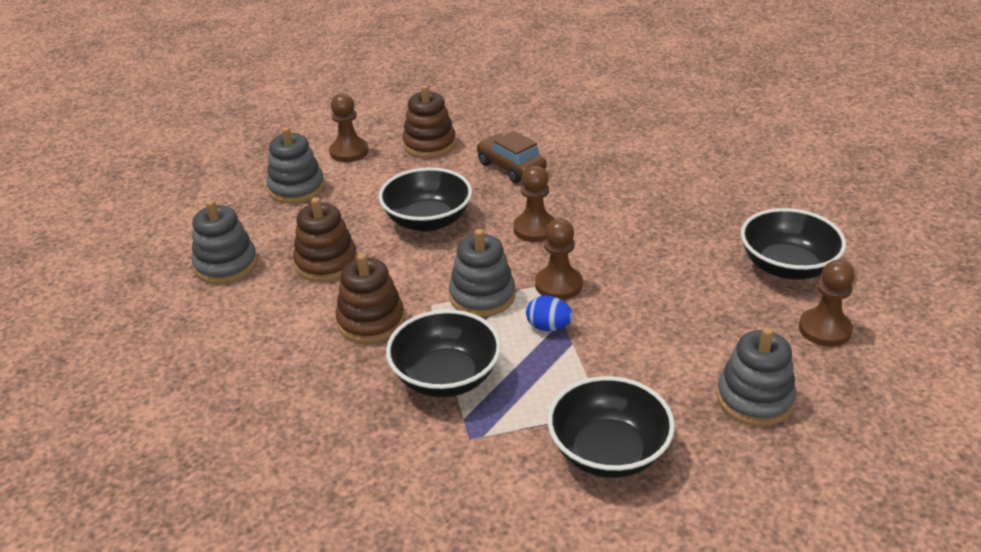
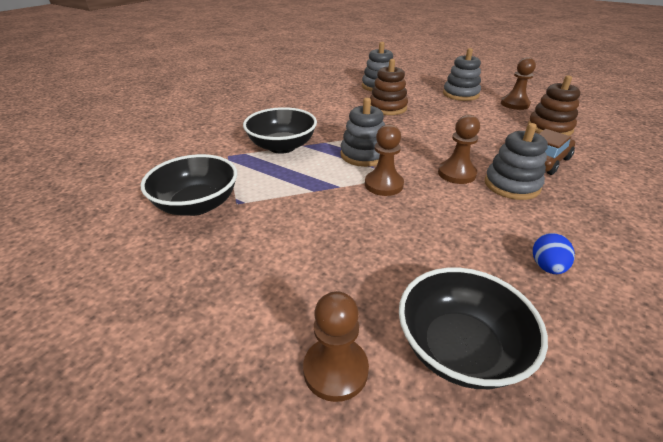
camera: 85 degrees right, 0 degrees up
(371, 321) = (334, 123): brown stacking toy -> none
(427, 221) = (446, 133): black bowl -> none
(548, 327) = (331, 181): blue egg -> blue egg (547, 267)
(754, 399) = (230, 289): grey stacking toy -> grey stacking toy (512, 185)

